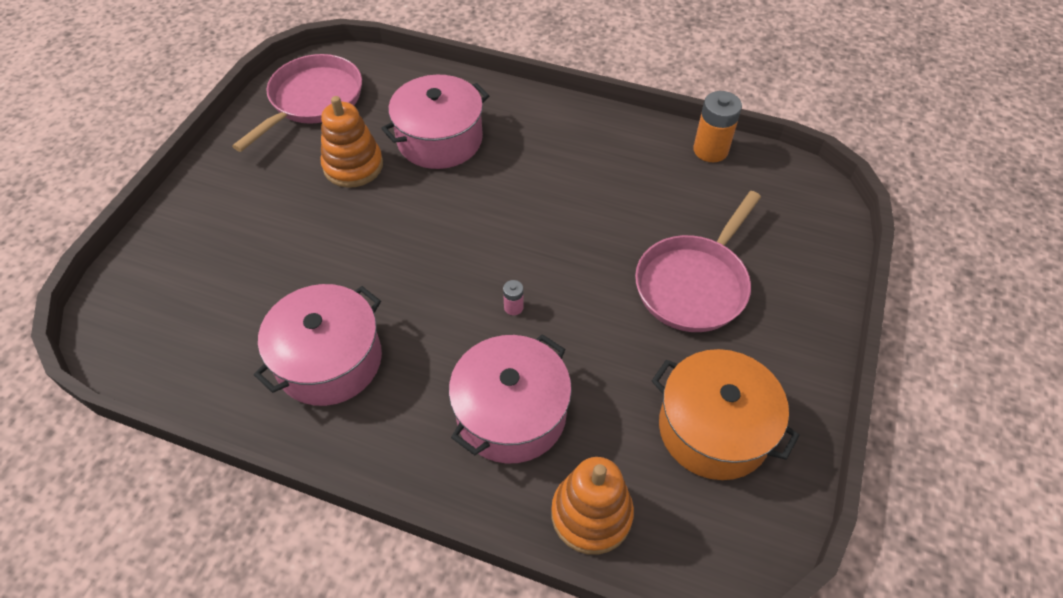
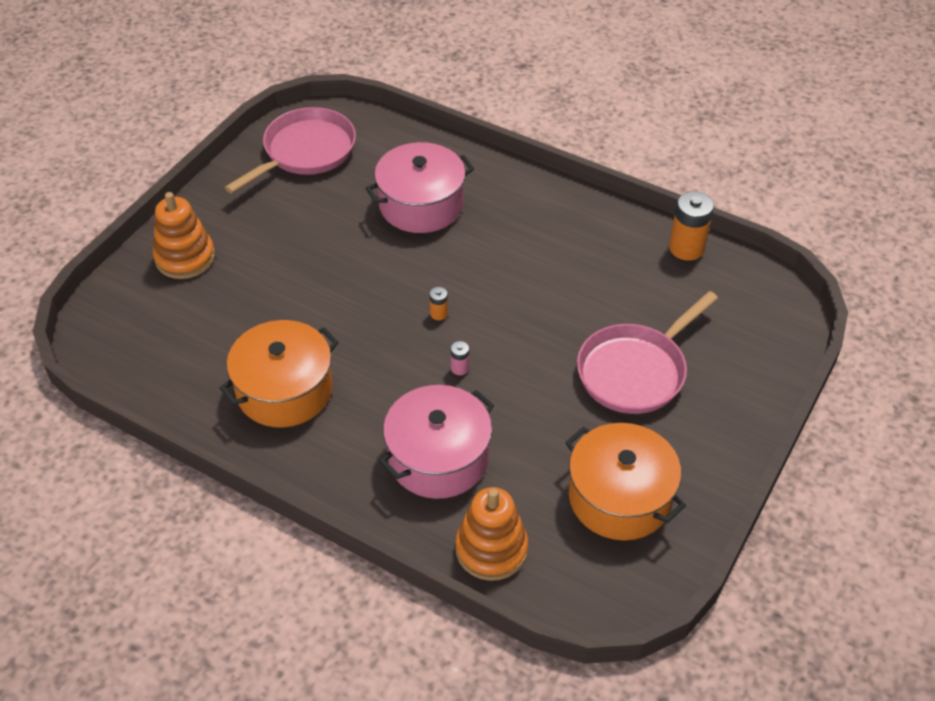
camera: 10 degrees right, 5 degrees down
(329, 360) = (284, 390): pink pot -> orange pot
(353, 166) = (334, 220): orange stacking toy -> orange stacking toy (185, 258)
(480, 251) = (439, 314): none -> orange battery

